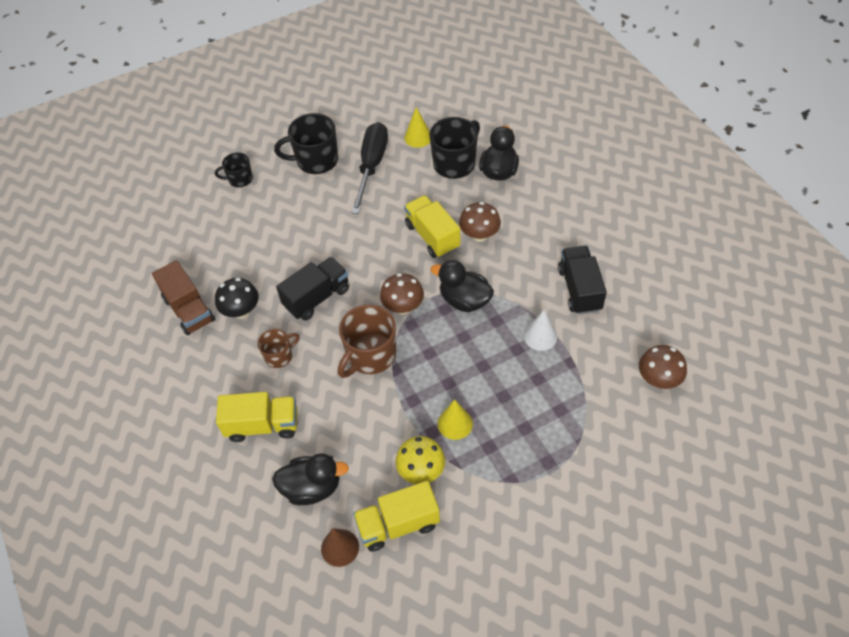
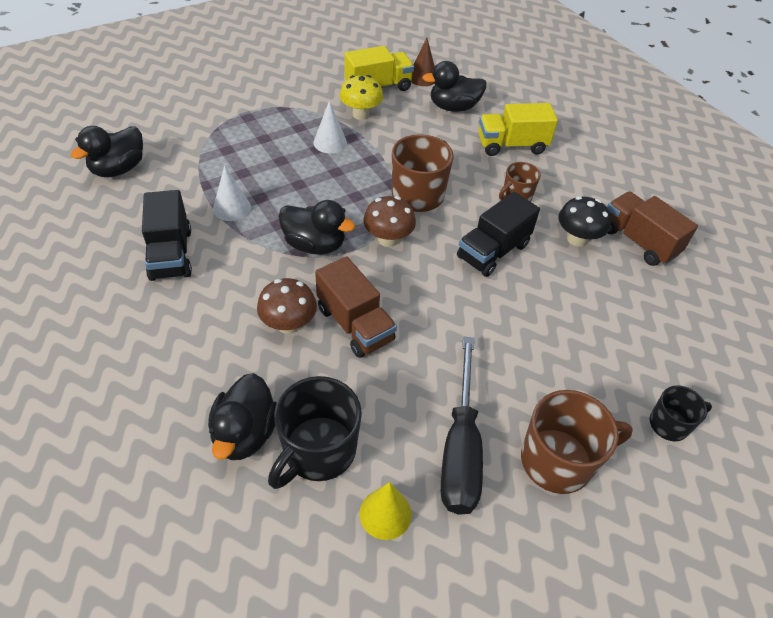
camera: 170 degrees right, 5 degrees down
(316, 160) = (558, 461): black mug -> brown mug
(432, 236) = (355, 324): yellow truck -> brown truck
(455, 423) = (330, 142): yellow cone -> white cone
(658, 379) = (118, 169): brown mushroom -> black duck

